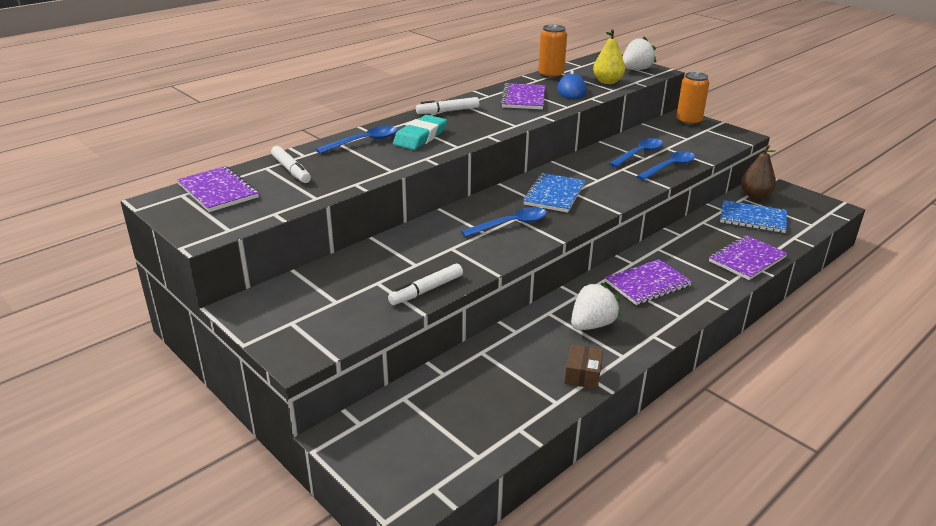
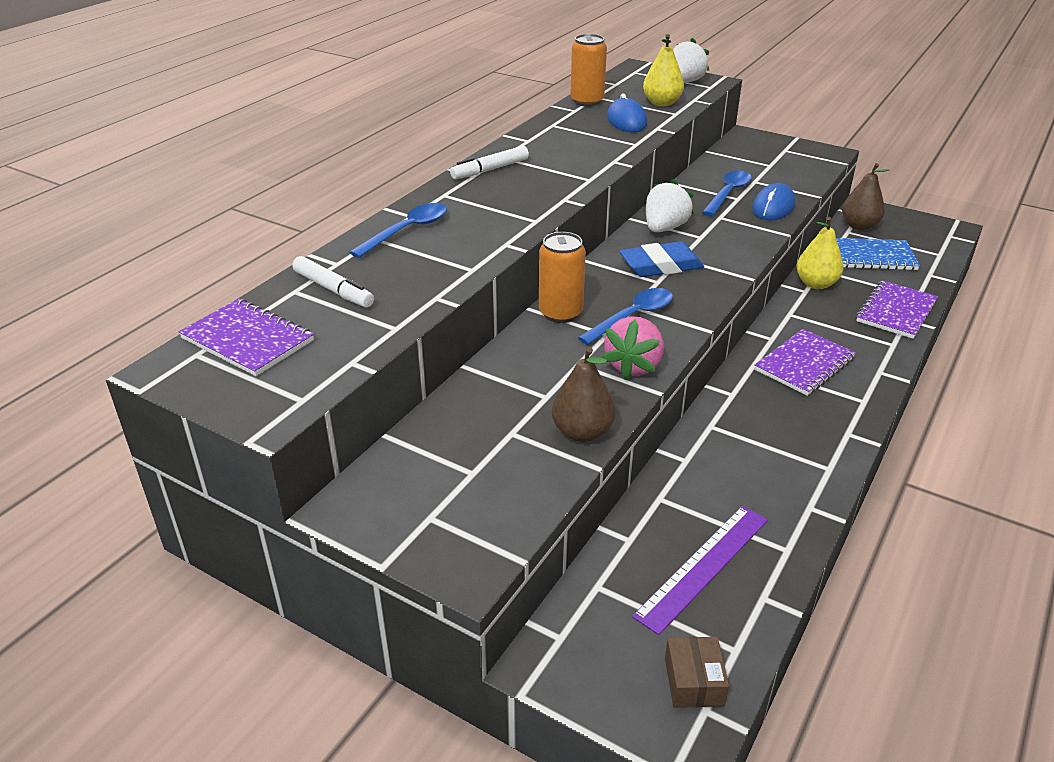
camera: 15 degrees left, 5 degrees up
(420, 137) = (478, 213): turquoise eraser -> none
(426, 290) = (582, 432): white marker -> brown pear
(487, 400) = (703, 566): none -> purple ruler
(490, 255) = (634, 366): none -> pink strawberry
(523, 98) = (574, 139): purple notebook -> none
(554, 194) = (661, 265): blue notebook -> blue eraser
(583, 374) = (797, 504): brown box -> brown box (694, 681)
(592, 325) = (771, 432): white strawberry -> white strawberry (664, 228)
(669, 167) = (773, 207): blue spoon -> blue mouse
(688, 121) = (758, 142): orange can -> orange can (560, 313)
(692, 231) = (816, 284): none -> yellow pear

